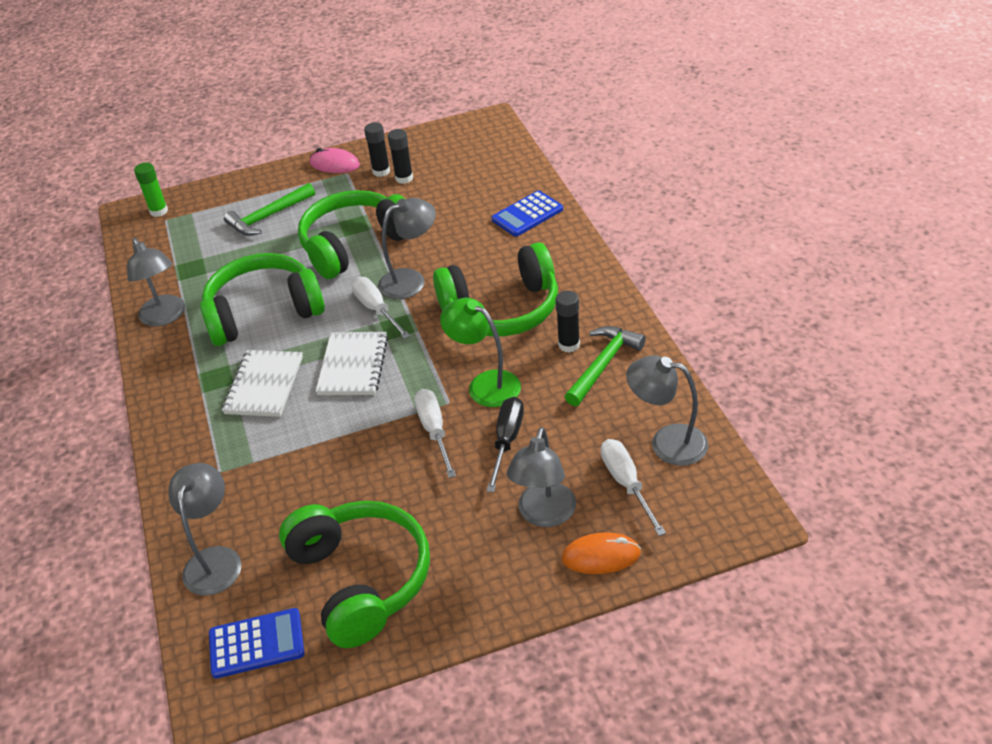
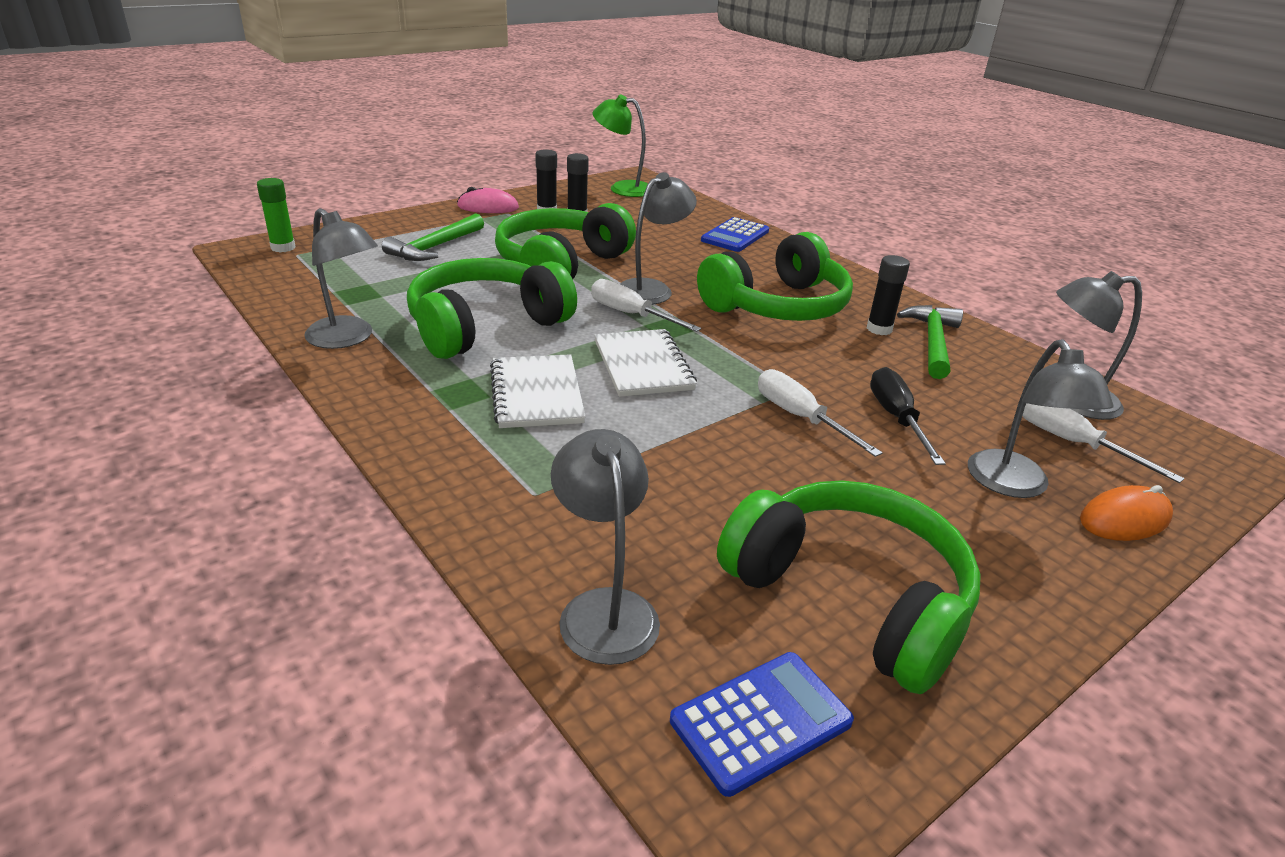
camera: 25 degrees left, 10 degrees down
(485, 384) = (820, 369): green lamp -> green lamp (622, 188)

